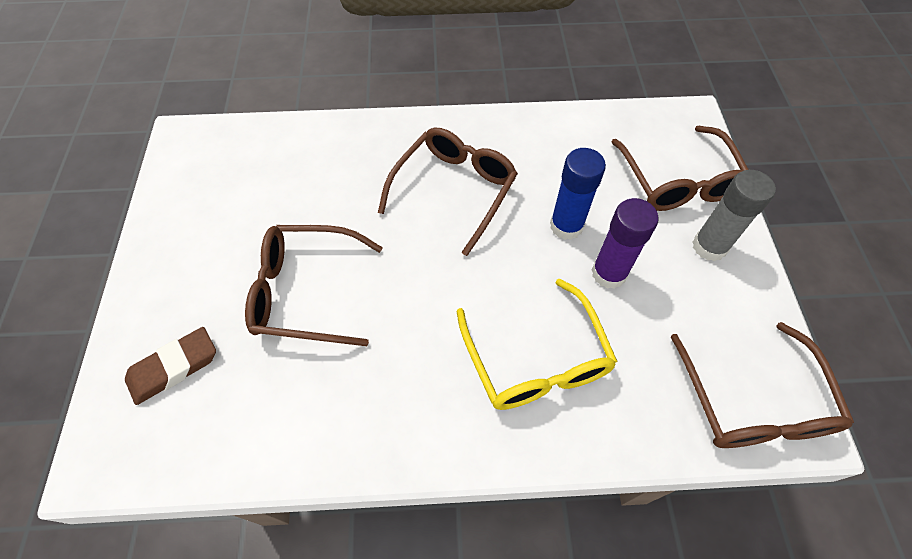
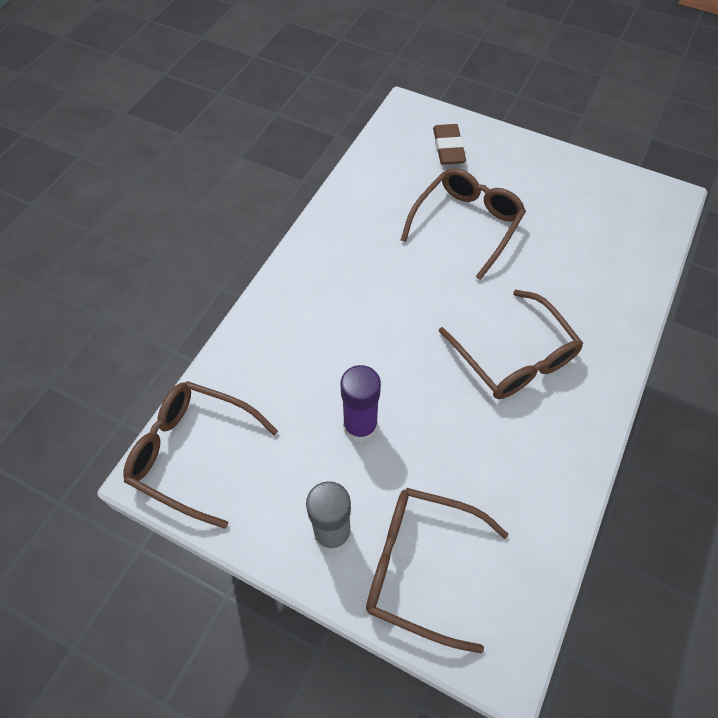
camera: 120 degrees right, 0 degrees up
(536, 360) = (324, 331): yellow glasses -> none
(566, 226) = (426, 423): blue glue stick -> none

